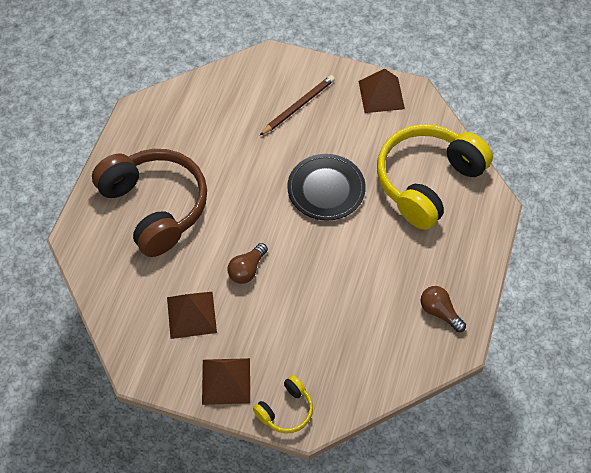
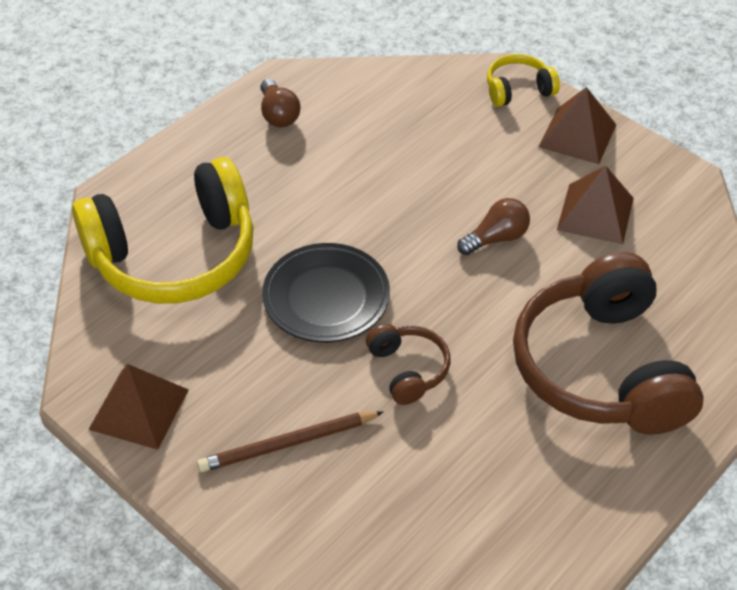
camera: 155 degrees left, 10 degrees down
(259, 166) = (408, 369): none -> brown headphones

